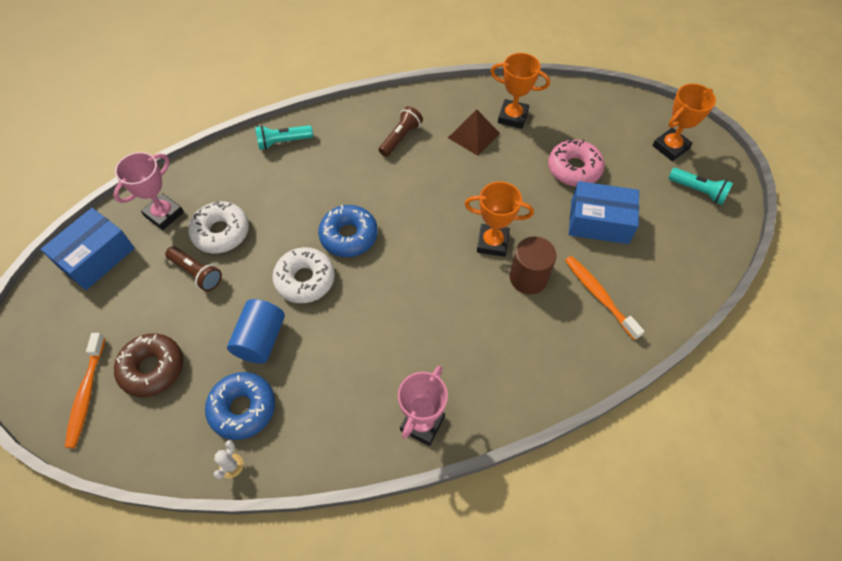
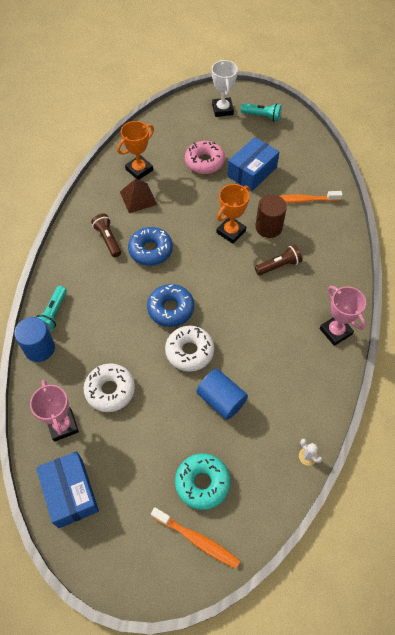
camera: 60 degrees left, 0 degrees up
(152, 368) = (202, 483): brown donut -> turquoise donut
(197, 273) = (137, 421): brown flashlight -> brown flashlight (279, 265)
(238, 152) = (39, 348): none -> blue cylinder
(243, 408) = (269, 432): blue donut -> blue donut (150, 250)
(670, 147) = (222, 109): orange trophy -> white trophy
(698, 191) = (262, 116): turquoise flashlight -> turquoise flashlight turned 45 degrees clockwise

